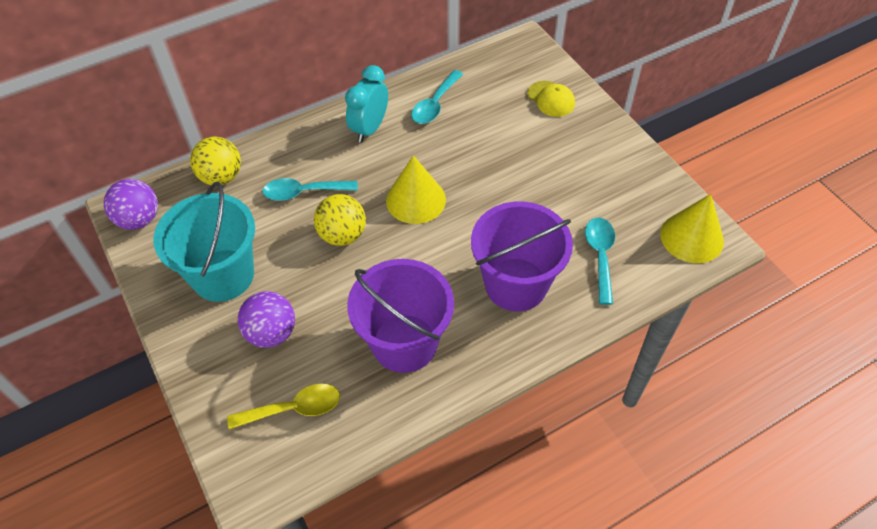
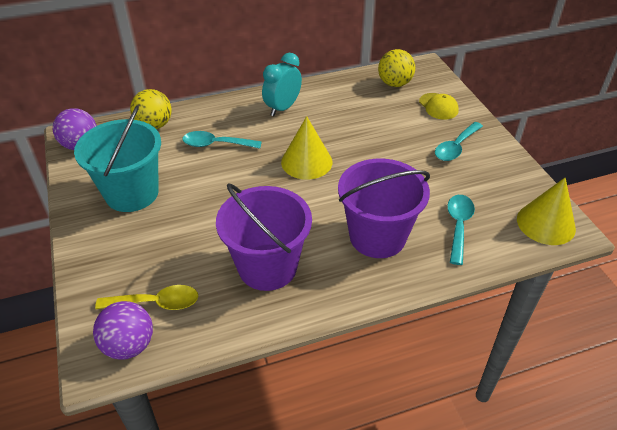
camera: 10 degrees right, 10 degrees down
(271, 333) = (157, 241): purple ball -> purple ball (129, 345)
(342, 235) = (238, 178): yellow ball -> yellow ball (394, 84)
(435, 104) = (340, 98): turquoise spoon -> turquoise spoon (456, 147)

